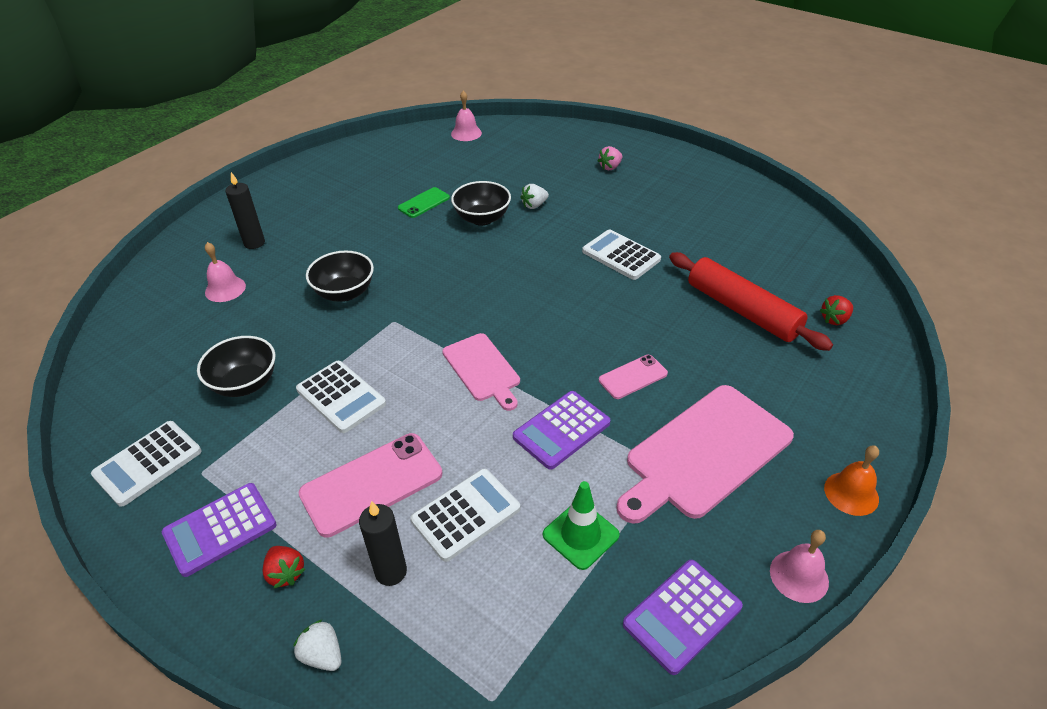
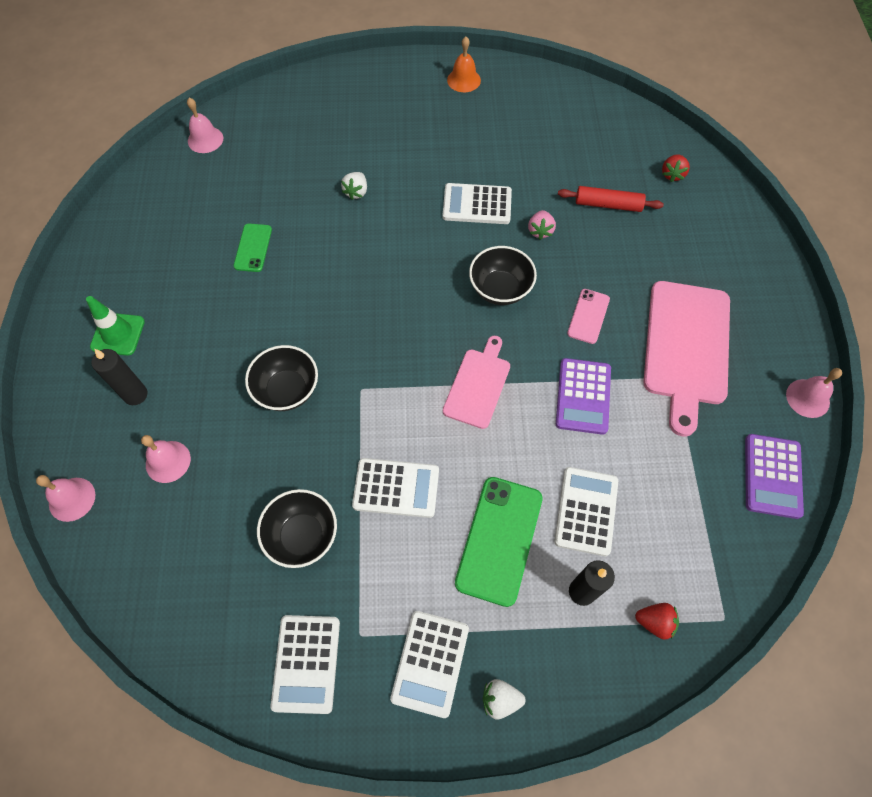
camera: 40 degrees left, 20 degrees up
(151, 276) = (72, 499): none -> pink bell
(220, 529) = (430, 663): purple calculator -> white calculator
(286, 573) = (515, 653): red strawberry -> red strawberry (655, 622)
(322, 655) = (600, 682): white strawberry -> white strawberry (500, 699)
(371, 484) = (499, 540): pink phone -> green phone
(482, 218) = (325, 234): black bowl -> black bowl (500, 289)
(482, 369) = (478, 385): pink cutting board -> pink cutting board turned 90 degrees counterclockwise
(580, 535) = (669, 468): green traffic cone -> green traffic cone (118, 334)
(610, 167) = (380, 110): pink strawberry -> pink strawberry (540, 231)
(742, 310) = (608, 204): red rolling pin -> red rolling pin, size x0.61
(851, 493) = (788, 316): orange bell -> orange bell (463, 80)

